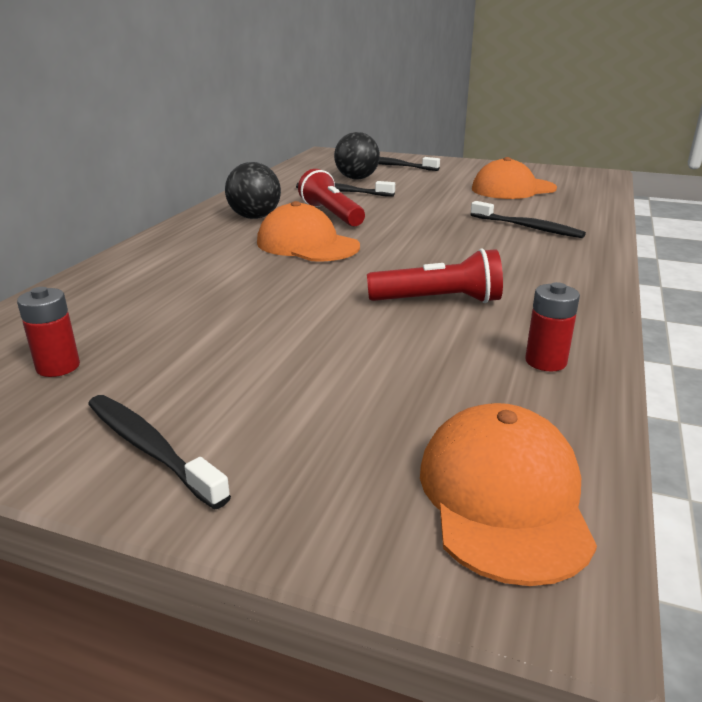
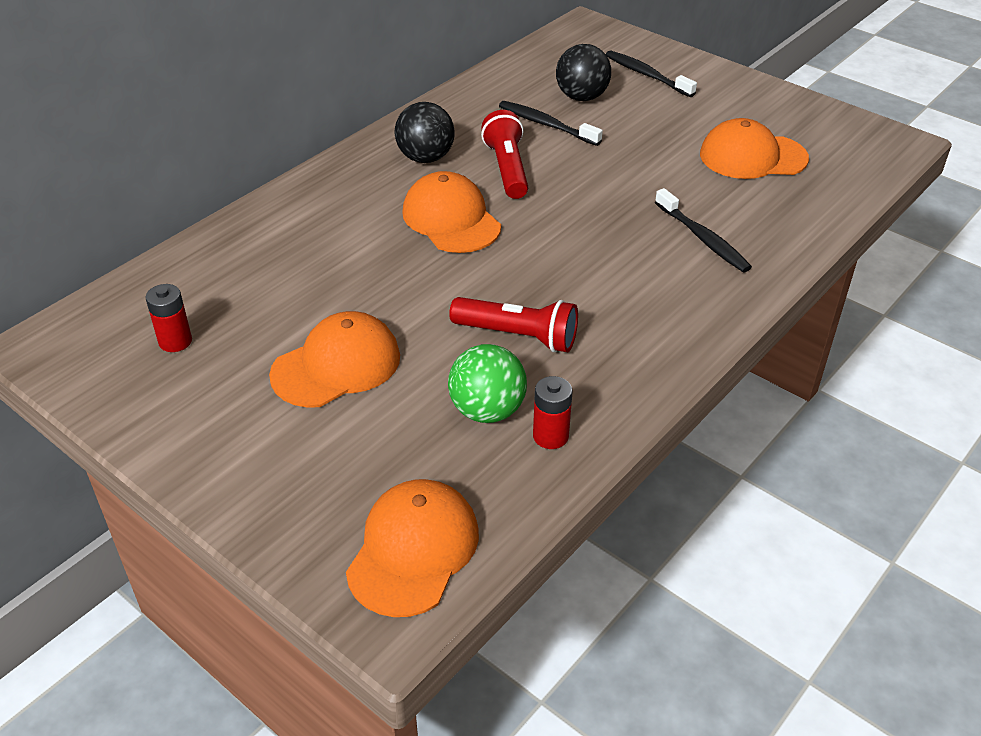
camera: 20 degrees right, 15 degrees up
(150, 449) = (209, 442): black toothbrush -> none
(270, 352) = (336, 365): none -> orange cap
(462, 355) = (487, 410): none -> green ball

